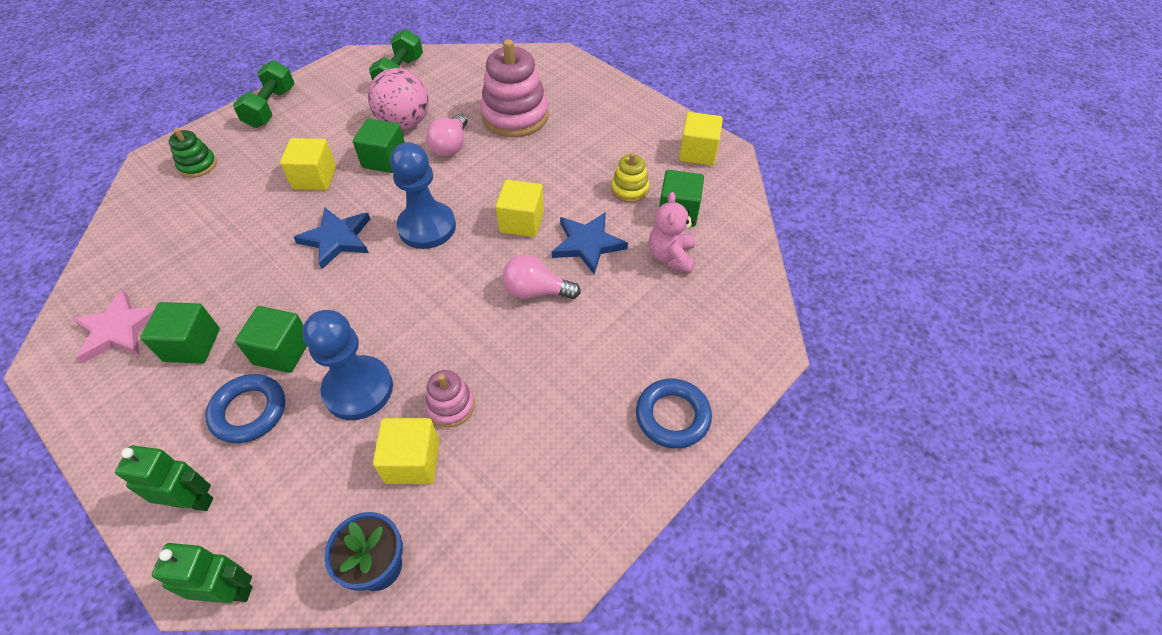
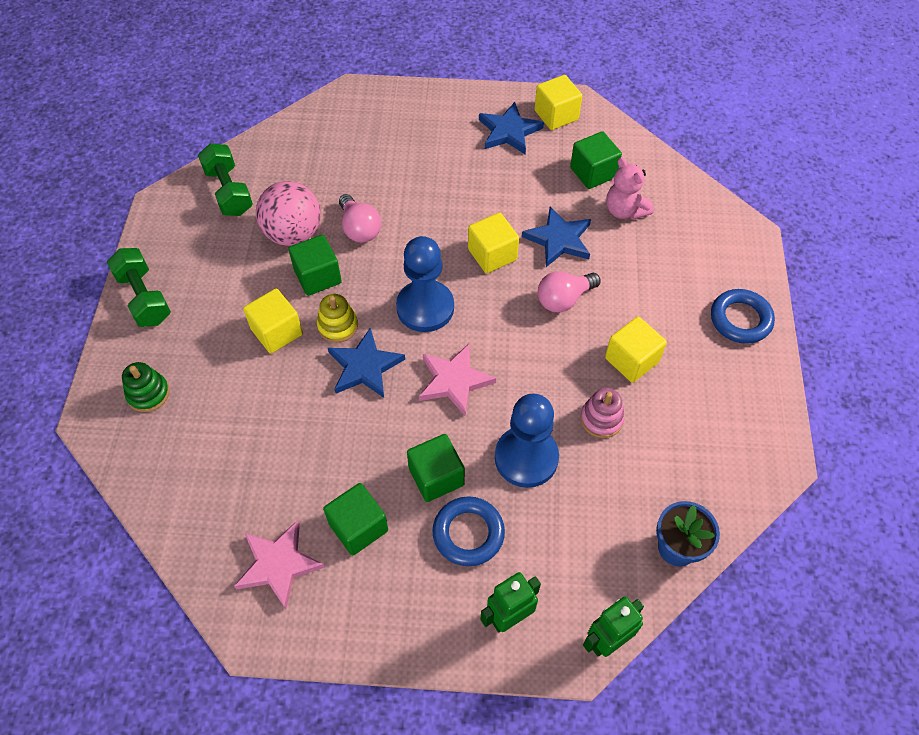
camera: 40 degrees left, 5 degrees up
(381, 292) = (454, 381): none -> pink star
(412, 461) = (620, 472): yellow cube -> yellow cube (631, 360)
(515, 116) = (381, 169): pink stacking toy -> none
(629, 189) = (540, 177): yellow stacking toy -> yellow stacking toy (338, 326)
(643, 143) = (509, 131): none -> blue star

